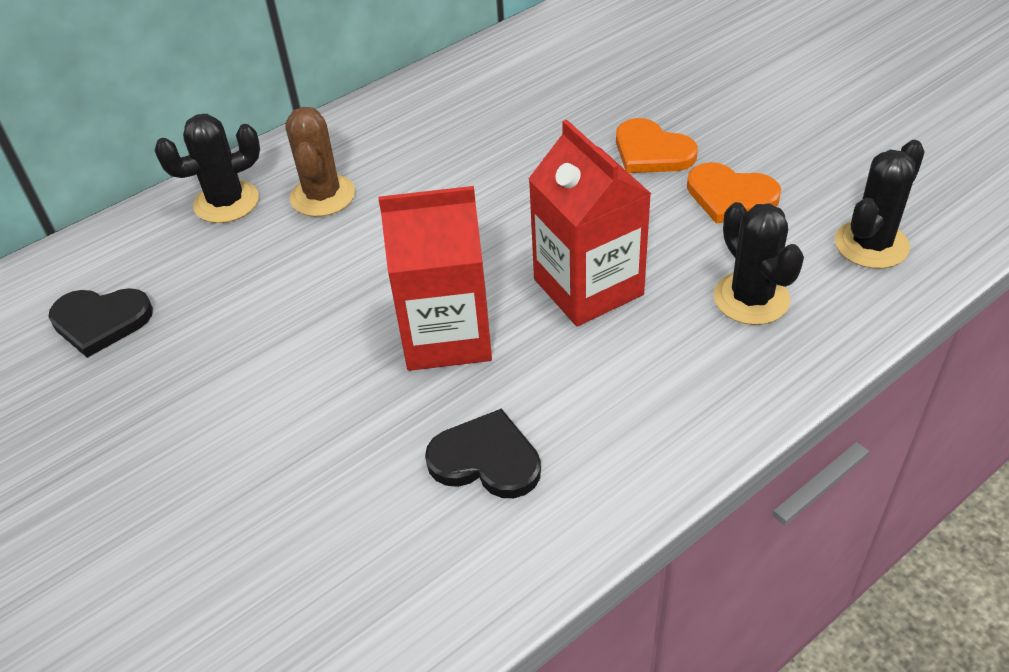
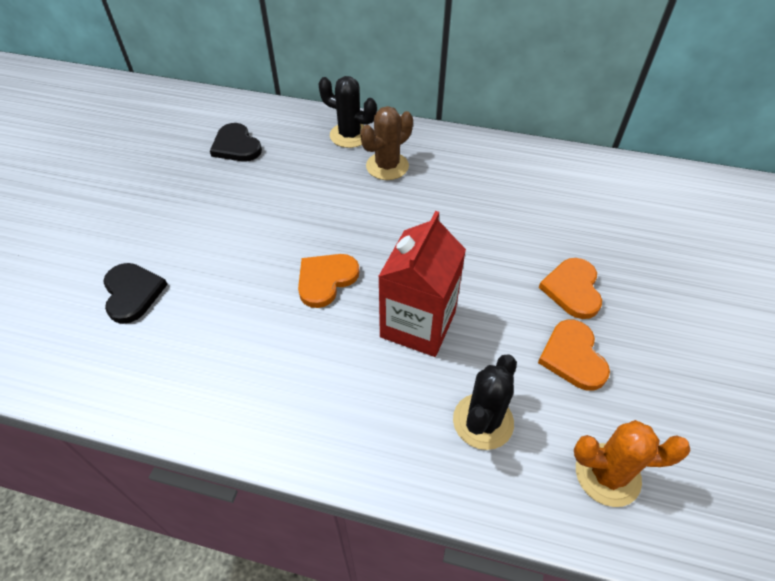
camera: 50 degrees right, 5 degrees up
(446, 335) = (326, 280): red carton -> orange heart
(486, 459) = (247, 351): black heart -> black heart (132, 293)
(871, 245) = (607, 474): black cactus -> orange cactus

